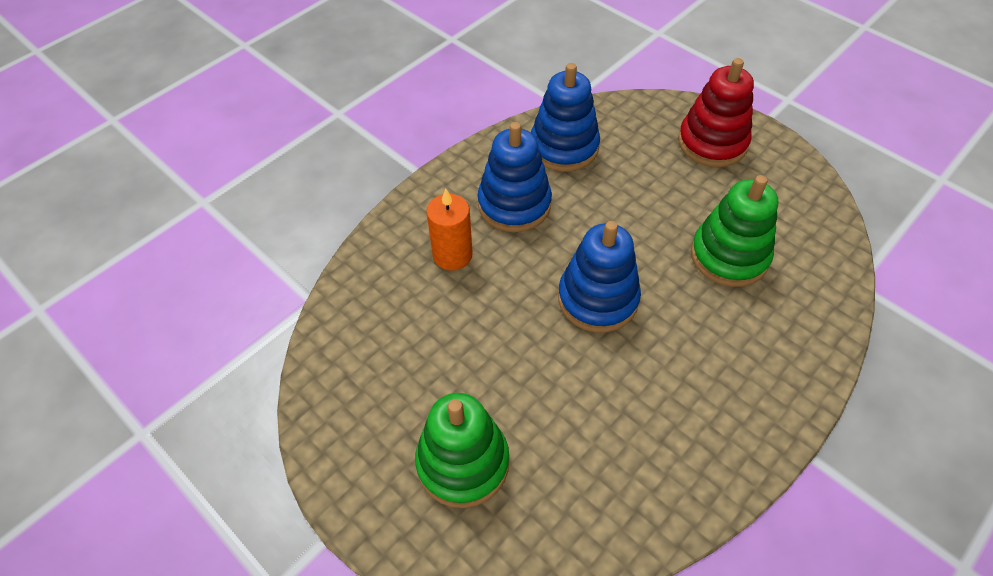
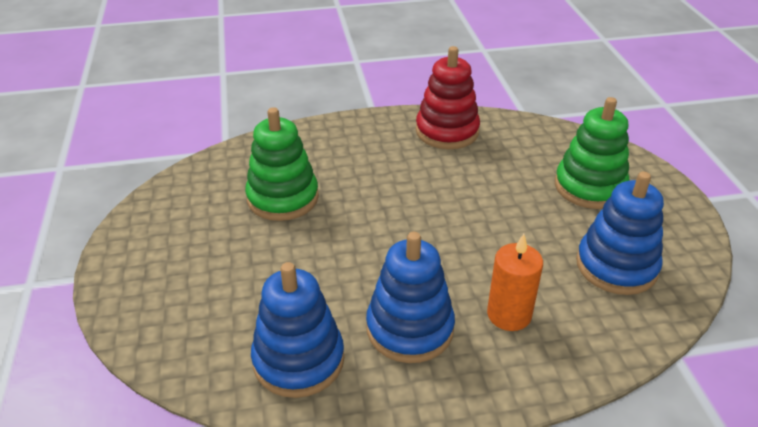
camera: 145 degrees left, 15 degrees down
(597, 299) = (412, 222): blue stacking toy -> blue stacking toy (616, 266)
(712, 143) = (162, 280): red stacking toy -> red stacking toy (447, 131)

